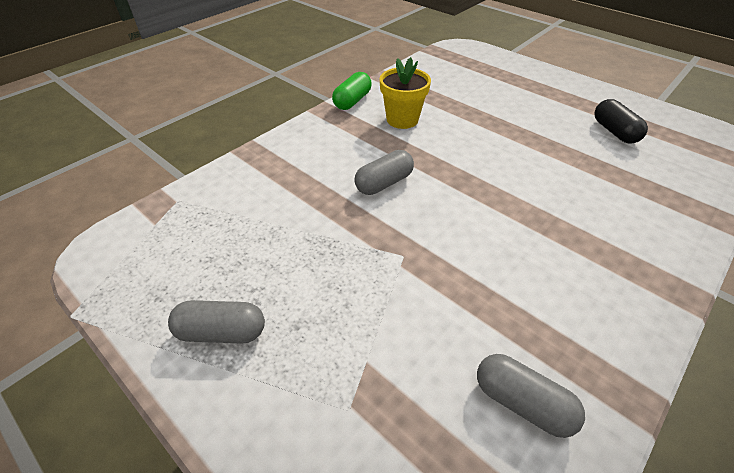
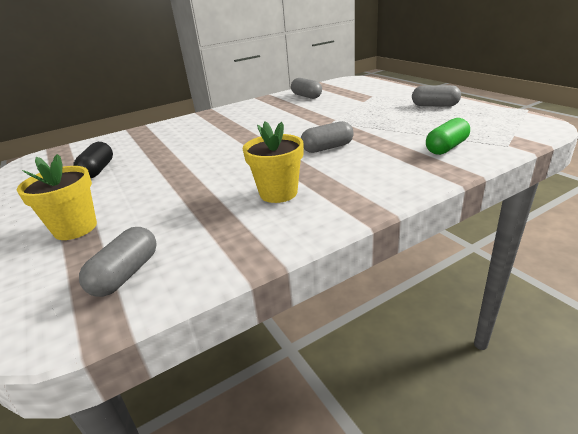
camera: 160 degrees left, 15 degrees down
(352, 101) = (329, 221): green capsule -> green capsule (446, 148)
(452, 65) = (126, 274): none -> grey capsule
(526, 82) = (75, 228): none -> yellow flower pot

